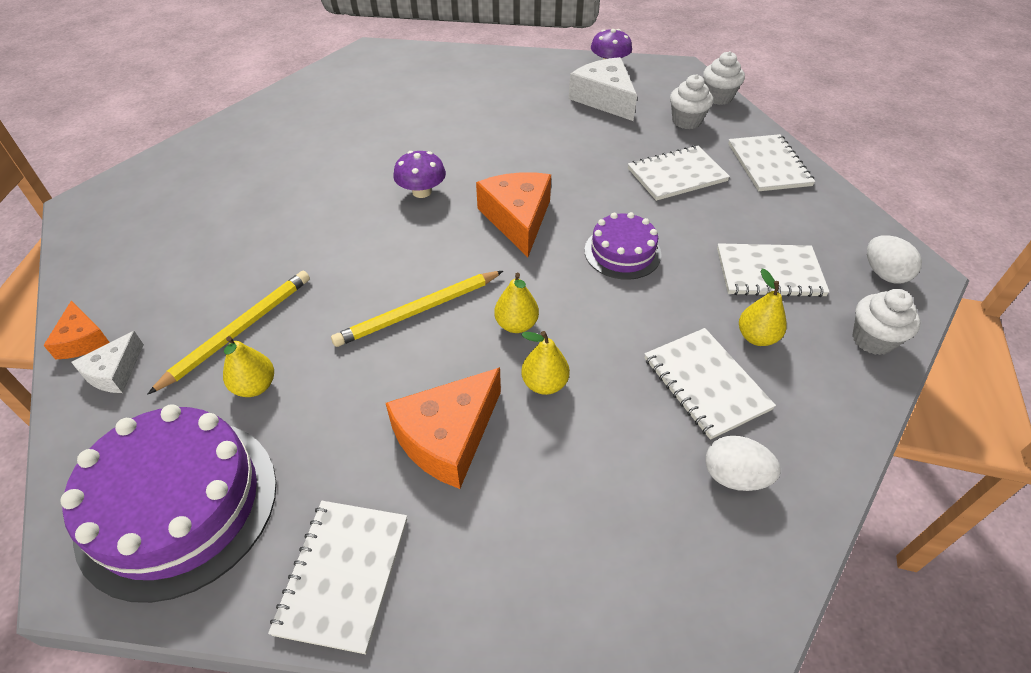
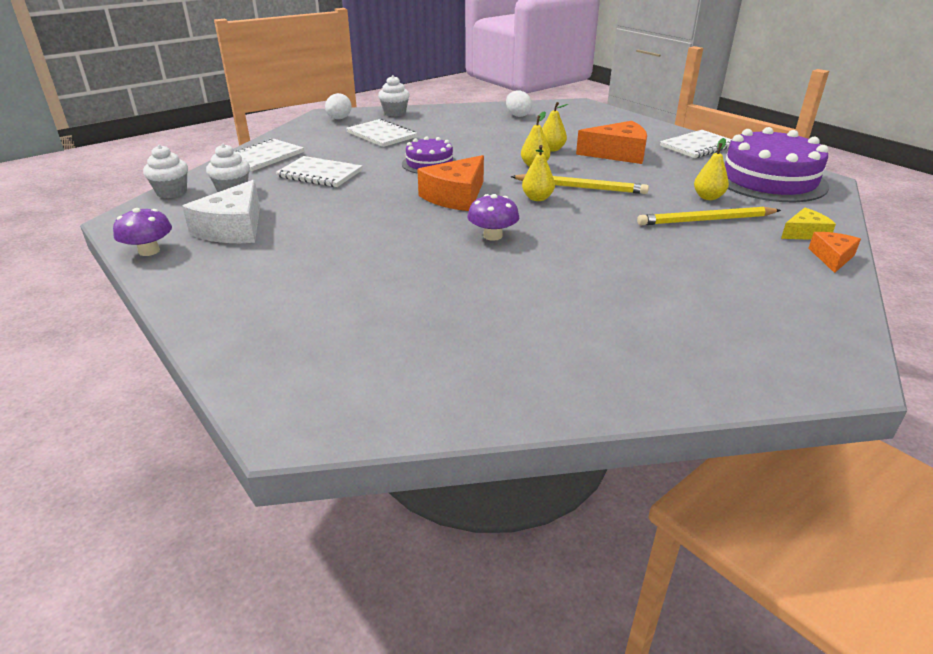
camera: 135 degrees left, 15 degrees down
(114, 372) = (804, 233): white cheese -> yellow cheese
(705, 384) = (483, 128): white notebook -> none
(756, 337) = (435, 127): yellow pear -> yellow pear (537, 198)

